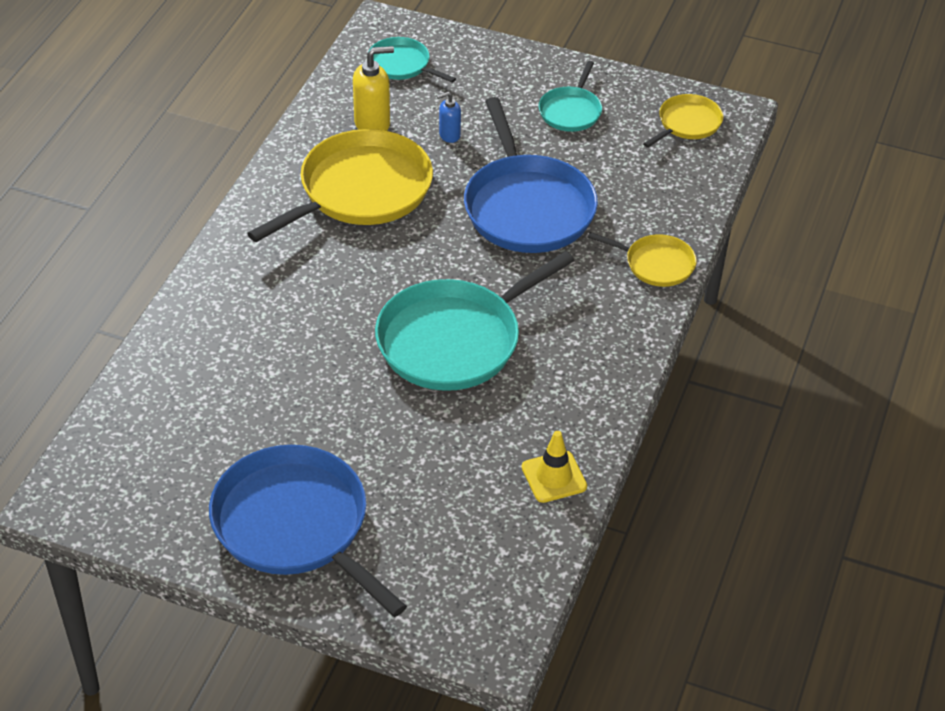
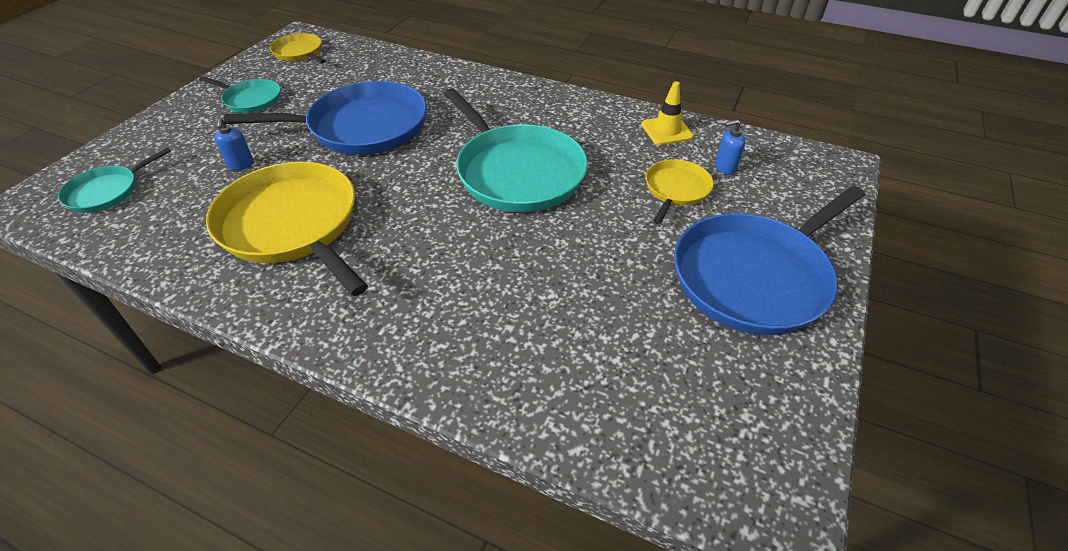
camera: 85 degrees left, 0 degrees up
(372, 124) = (190, 214): yellow soap dispenser -> none
(479, 526) = (725, 167): none -> blue soap dispenser
(656, 264) = (449, 75): yellow pan -> yellow pan (676, 190)

